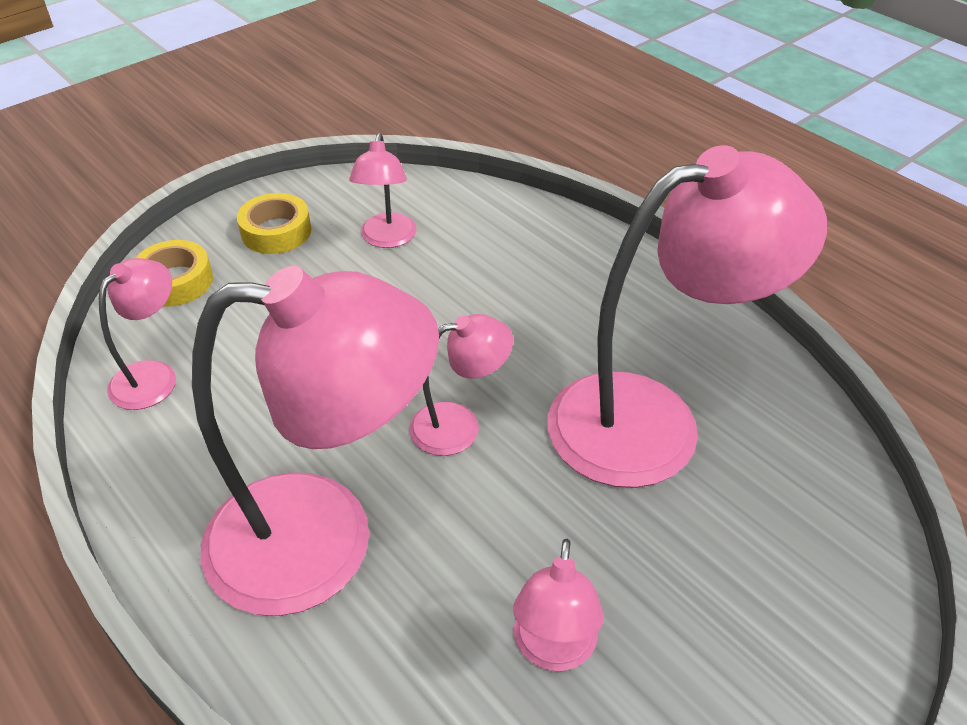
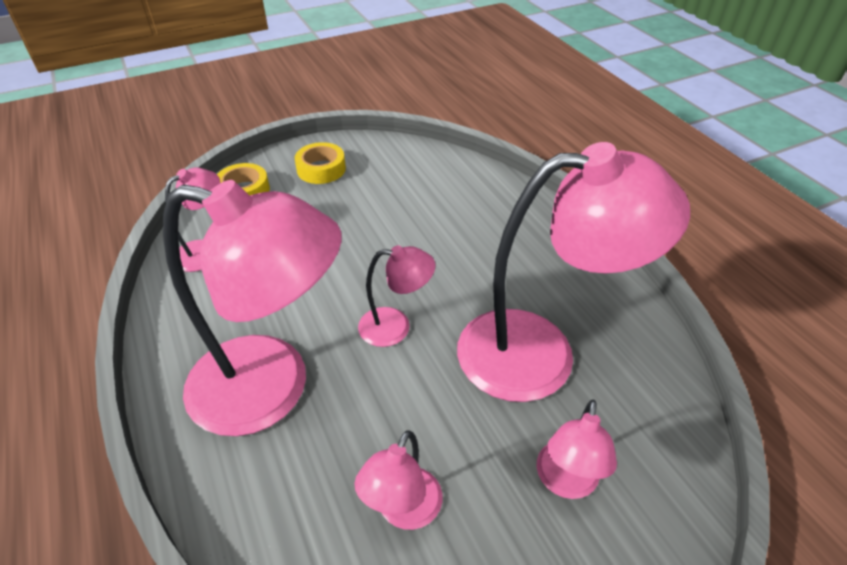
camera: 15 degrees right, 0 degrees up
(387, 239) = (393, 186): pink lamp -> pink lamp (565, 482)

